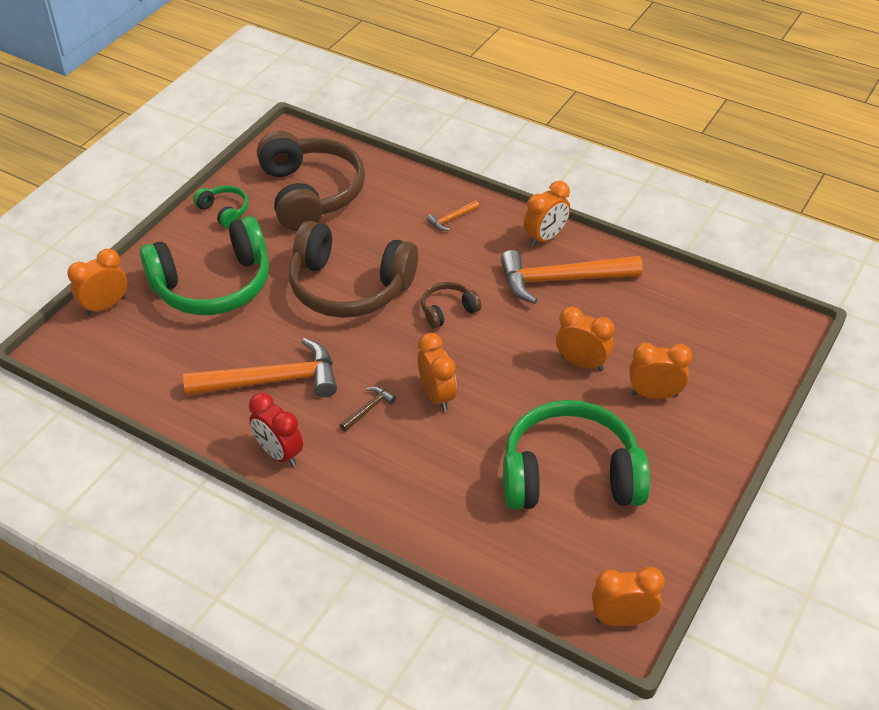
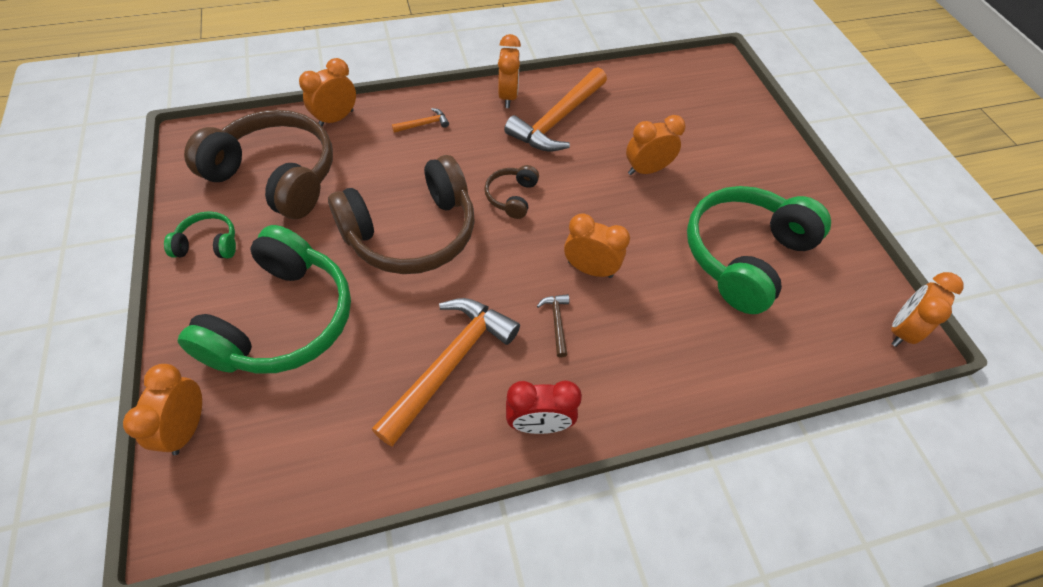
camera: 50 degrees left, 10 degrees up
(452, 219) = (423, 124): orange hammer -> orange hammer turned 120 degrees counterclockwise
(654, 394) = (713, 159): orange clock -> orange clock (336, 119)

